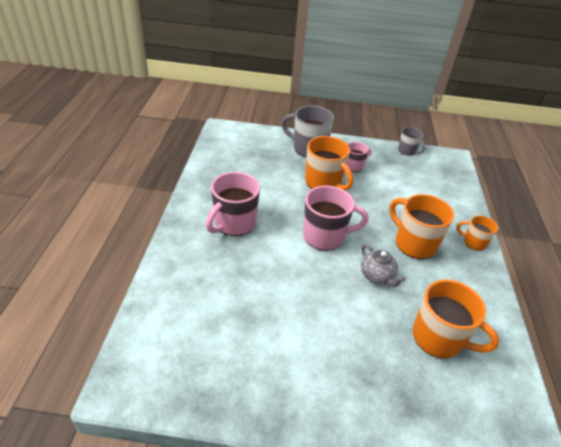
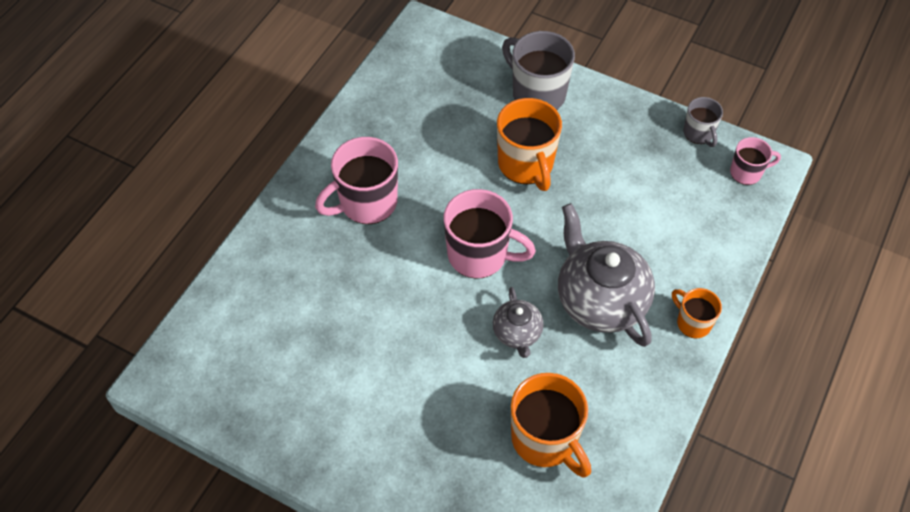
camera: 25 degrees right, 15 degrees up
(354, 166) = (591, 144): pink mug -> pink mug (747, 172)
(414, 243) = (600, 300): orange mug -> grey teapot

